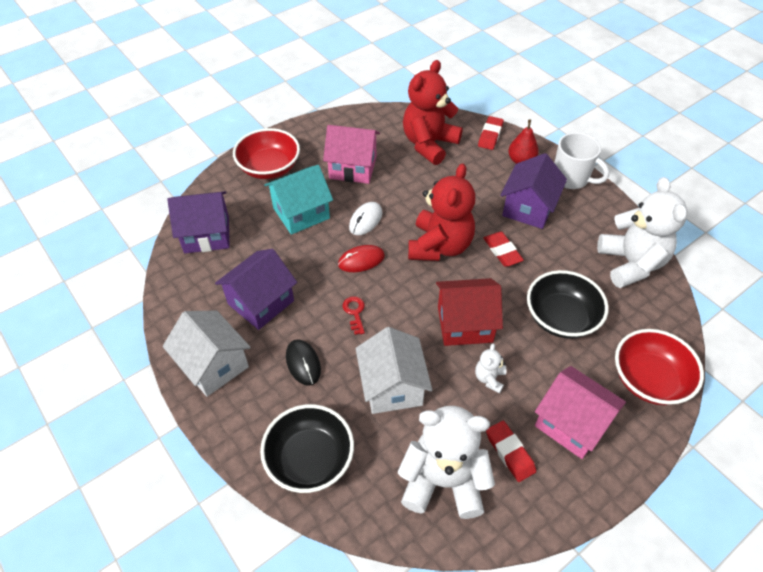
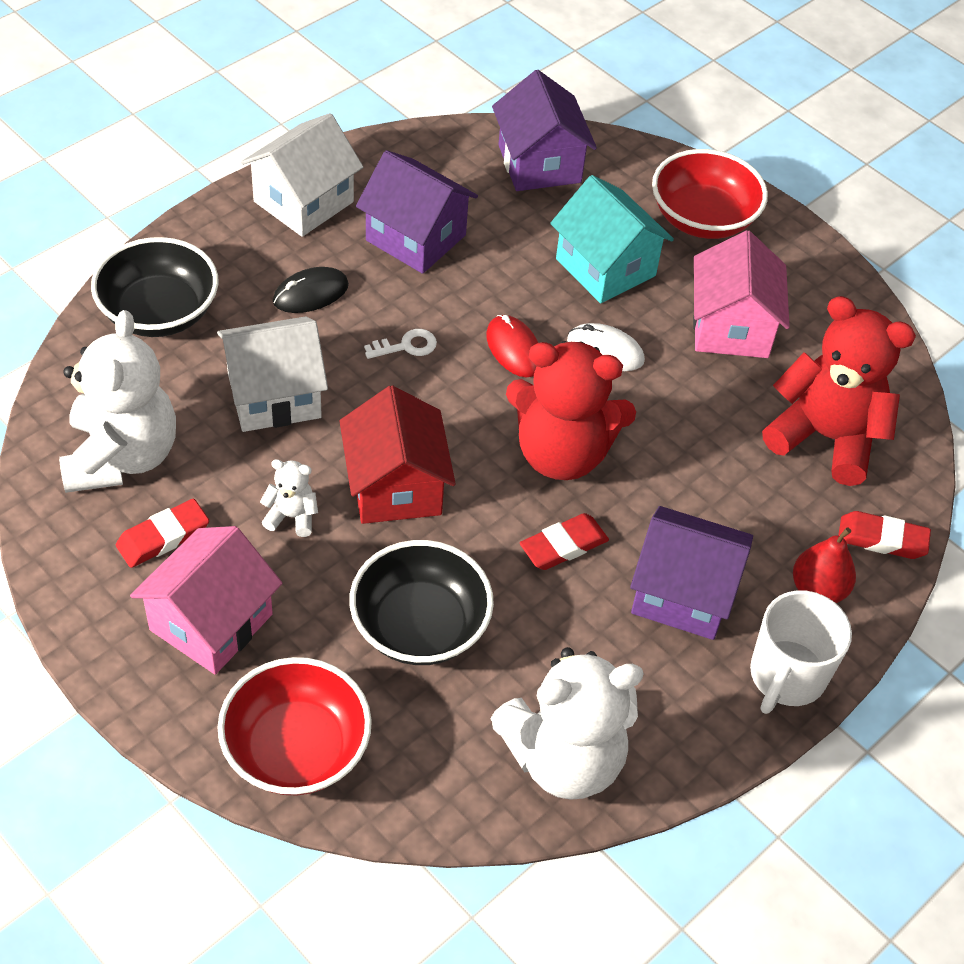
camera: 80 degrees right, 0 degrees up
(354, 312) = (407, 346): red key -> white key

